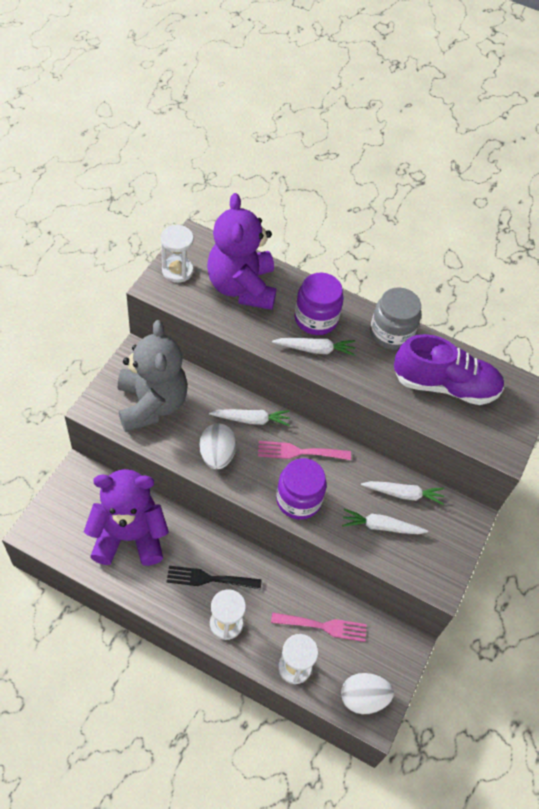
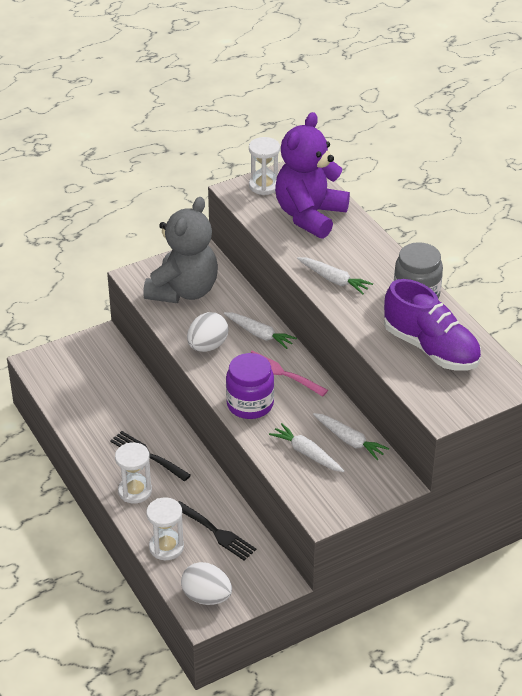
camera: 40 degrees right, 15 degrees down
(129, 536) = (106, 398): purple teddy bear -> none
(316, 319) = (355, 260): purple jar -> none
(323, 626) = (216, 532): pink fork -> black fork

